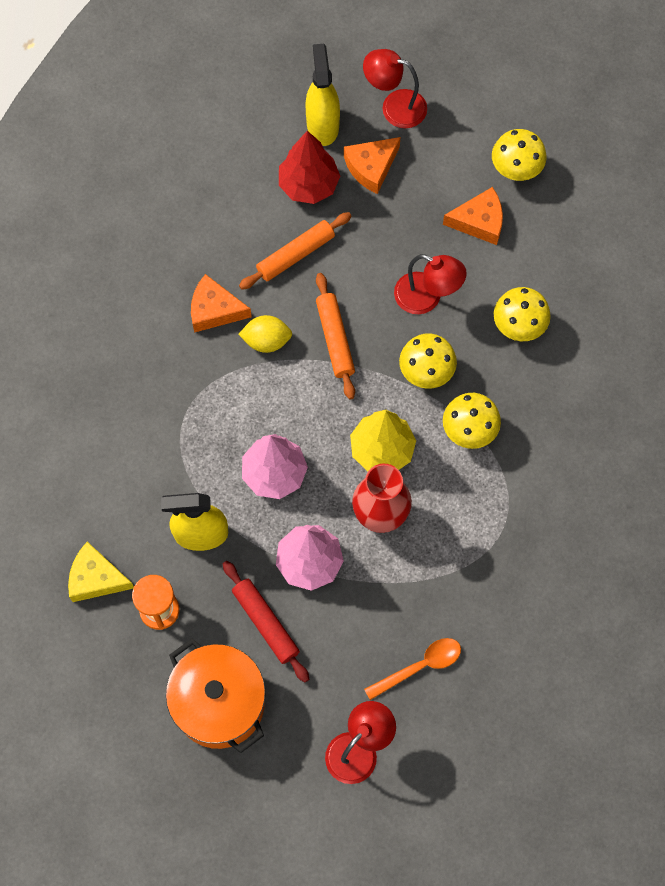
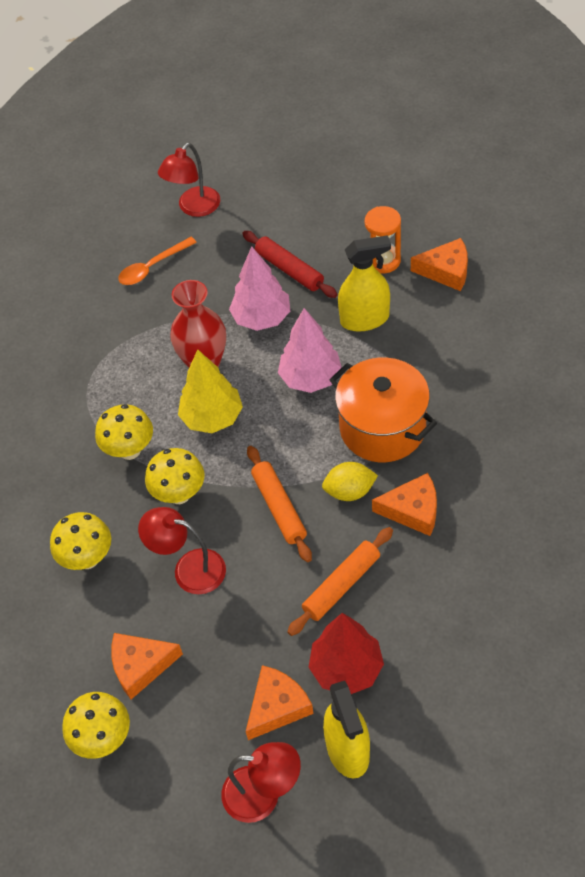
camera: 175 degrees right, 15 degrees down
(96, 578) = (446, 271): yellow cheese -> orange cheese
(219, 703) = (313, 213): orange pot -> orange pot (382, 428)

